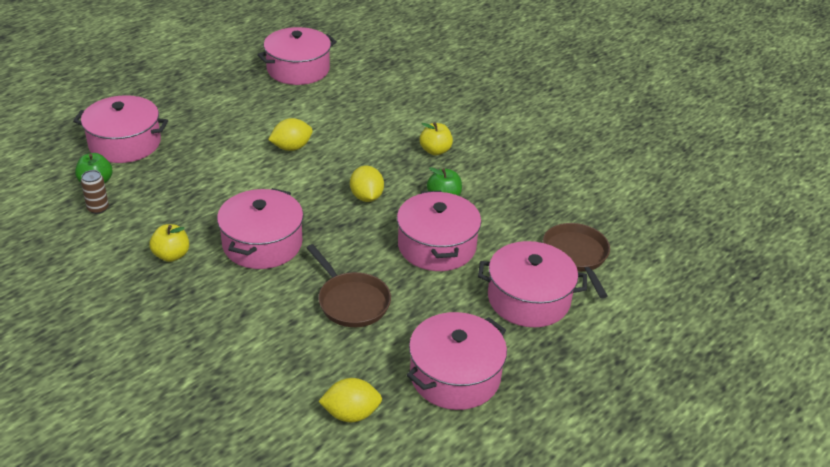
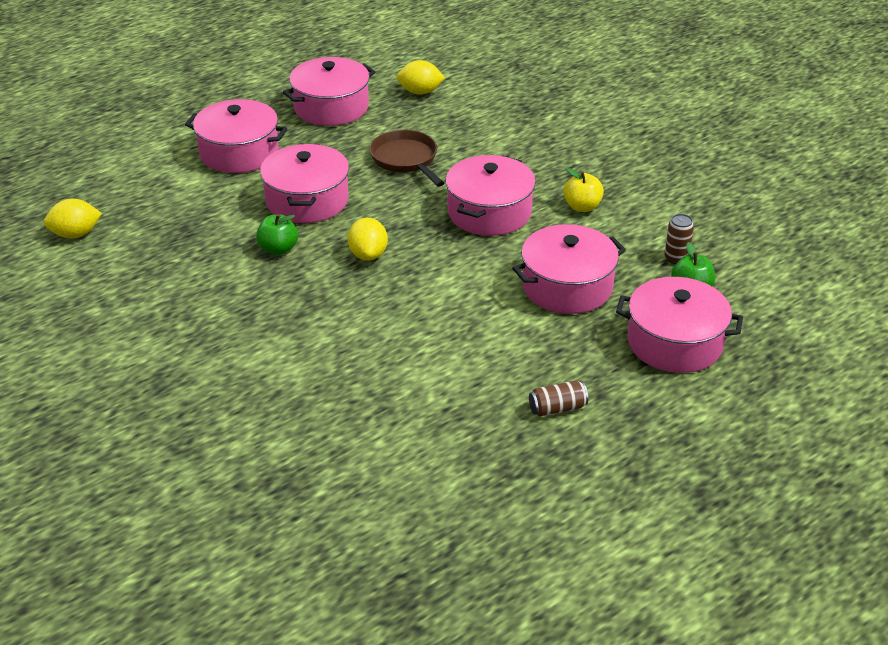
camera: 170 degrees left, 0 degrees up
(219, 102) = (557, 408): none -> brown can
(291, 147) = (452, 324): yellow lemon -> yellow lemon (75, 234)
(298, 69) = (431, 472): pink pot -> pink pot (567, 286)
(435, 151) = (263, 310): yellow apple -> none
(576, 256) = (168, 184): brown pan -> none

